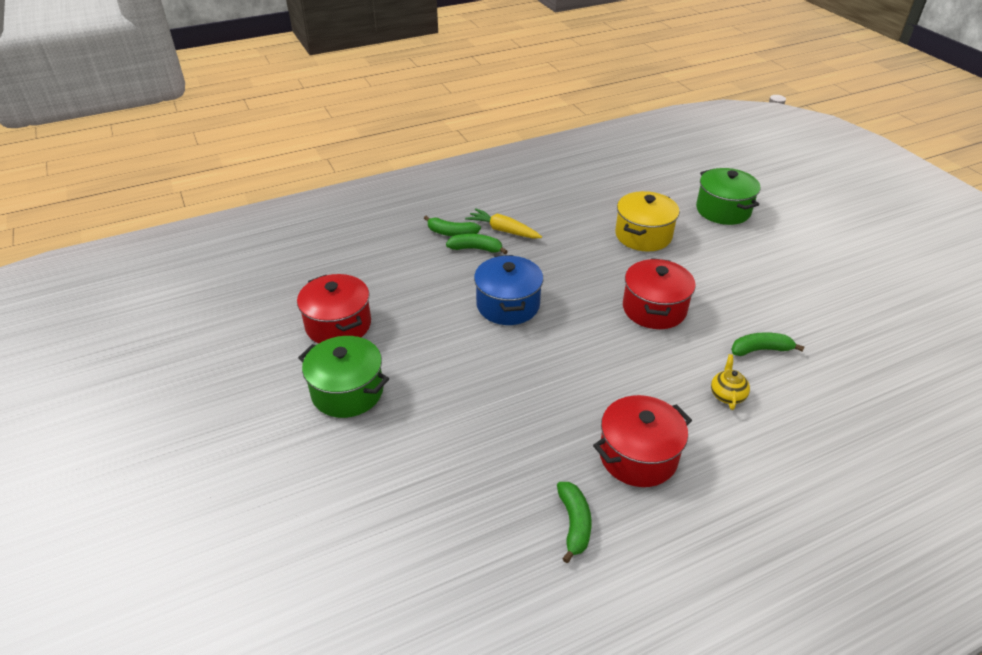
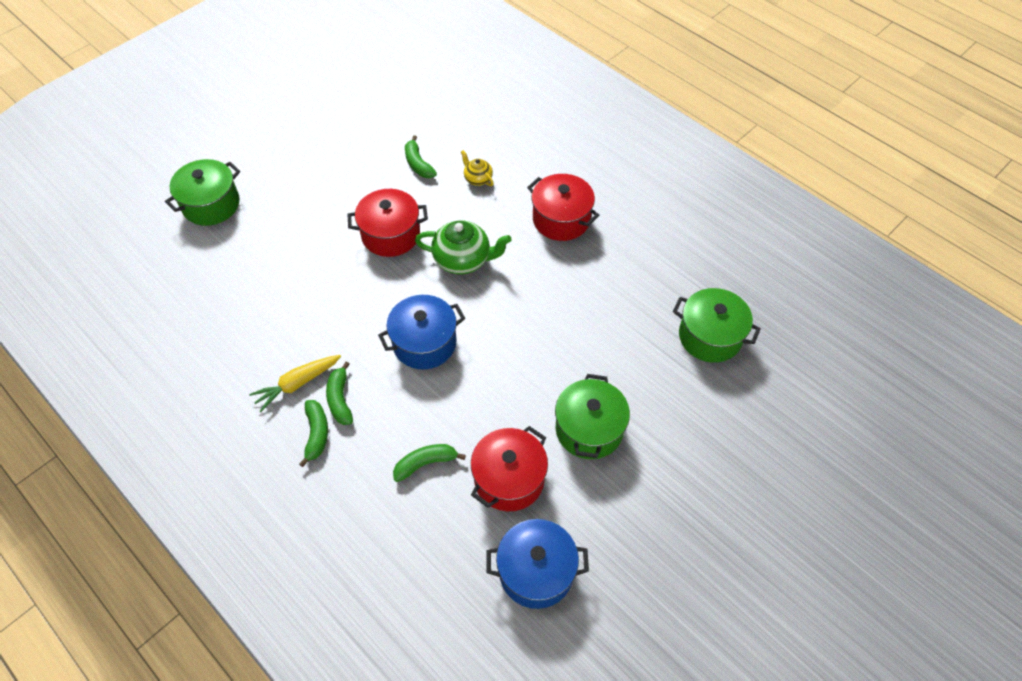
camera: 110 degrees left, 15 degrees up
(250, 320) = (536, 571): none -> blue pot
(390, 548) = (710, 336): none -> green pot
(503, 230) = (297, 384): yellow carrot -> yellow carrot turned 45 degrees clockwise
(574, 524) = (635, 242): green banana -> green banana (425, 463)
(601, 353) = (463, 260): none -> green teapot
(643, 235) = (275, 260): yellow pot -> none
(727, 395) = (477, 179): yellow teapot -> yellow teapot turned 60 degrees clockwise

